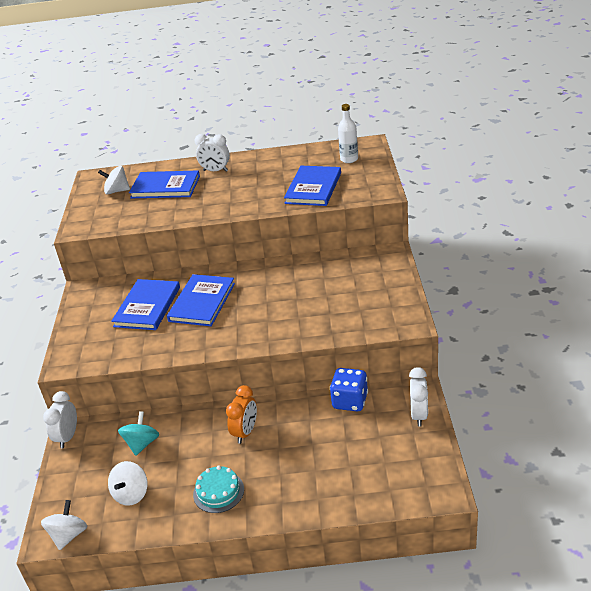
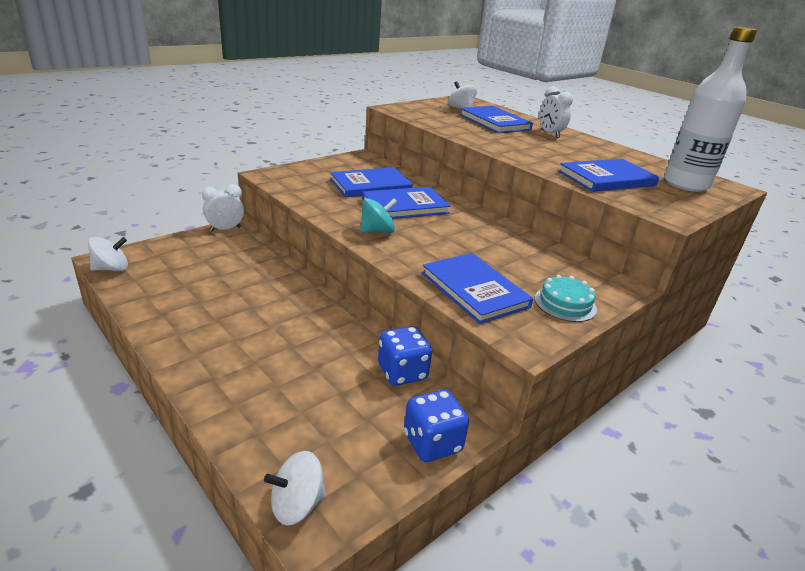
camera: 45 degrees right, 5 degrees down
(131, 494) = (176, 281): white spinning top -> white spinning top (297, 505)
(142, 444) = (241, 265): turquoise spinning top -> turquoise spinning top (377, 231)
(218, 492) = (205, 330): turquoise cake -> turquoise cake (565, 304)
(245, 432) = (298, 316): orange clock -> none
(342, 319) = (474, 290): none -> blue book
(349, 159) = (686, 184): white bottle -> white bottle, size x1.89
(419, 415) = (432, 443): white clock -> blue dice

